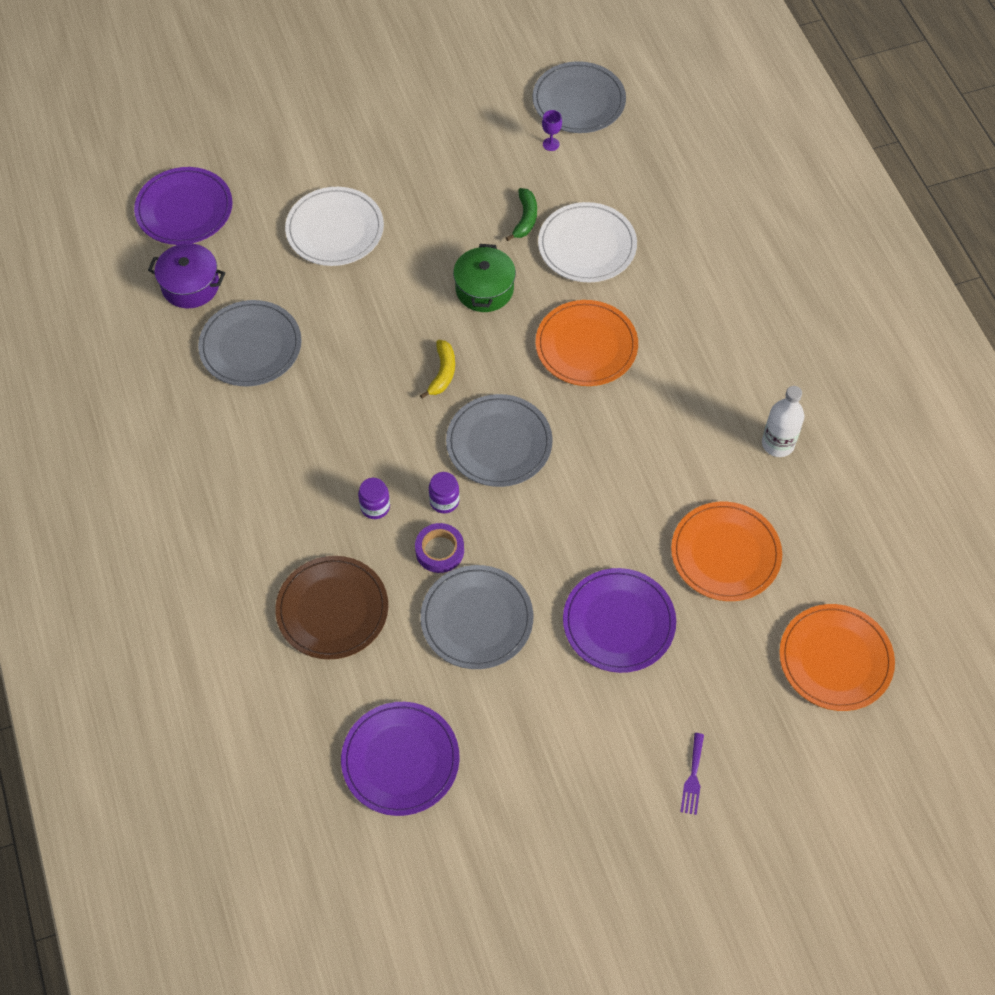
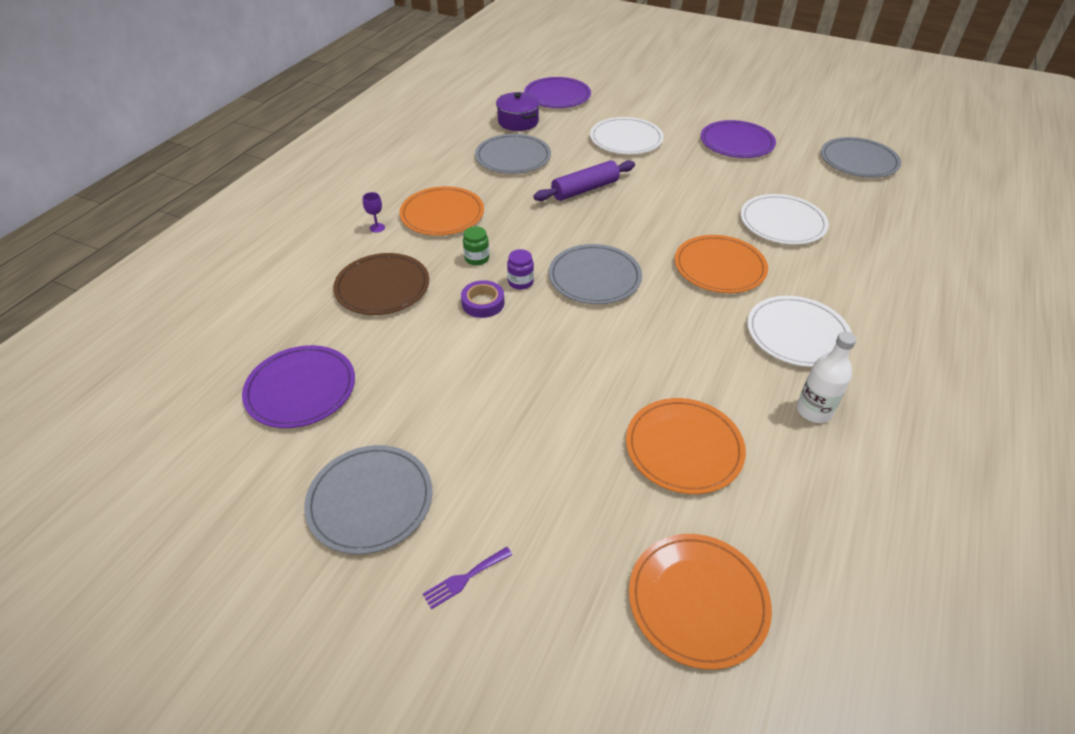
camera: 45 degrees right, 15 degrees down
(276, 481) = (442, 214): none -> orange plate
(373, 337) = (585, 189): none -> purple rolling pin
(375, 507) = (477, 258): purple jar -> green jar
(442, 373) = (604, 226): yellow banana -> none
(477, 619) = (454, 353): grey plate -> grey plate (370, 500)
(484, 289) = (683, 206): green pot -> none
(525, 218) = (753, 190): green banana -> none
(551, 144) = (814, 169): purple goblet -> purple goblet (377, 228)
(619, 622) = (545, 427): purple plate -> purple plate (736, 142)
(706, 375) = (797, 334): none -> white plate

